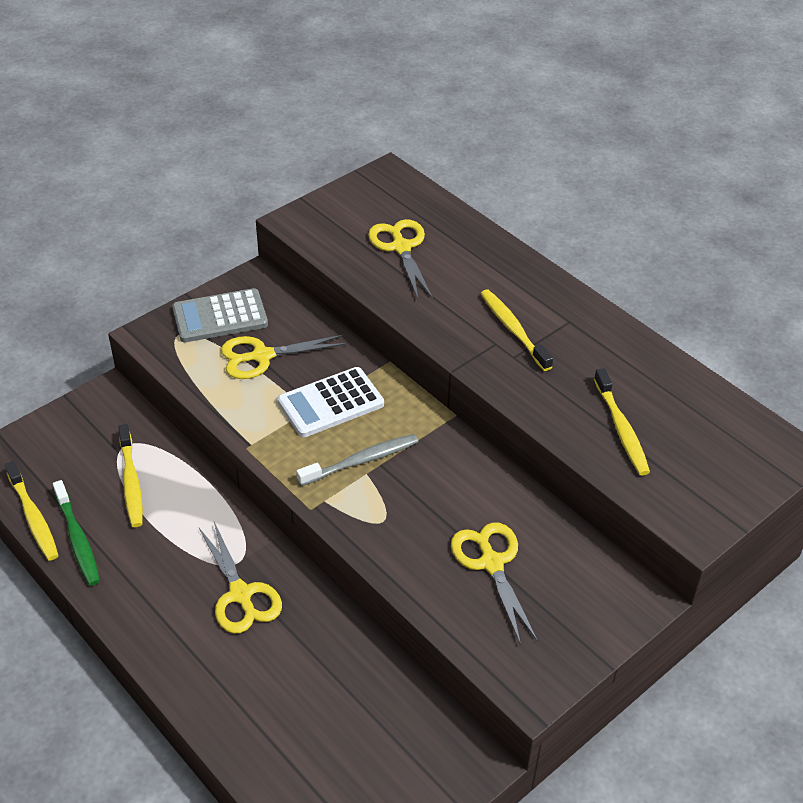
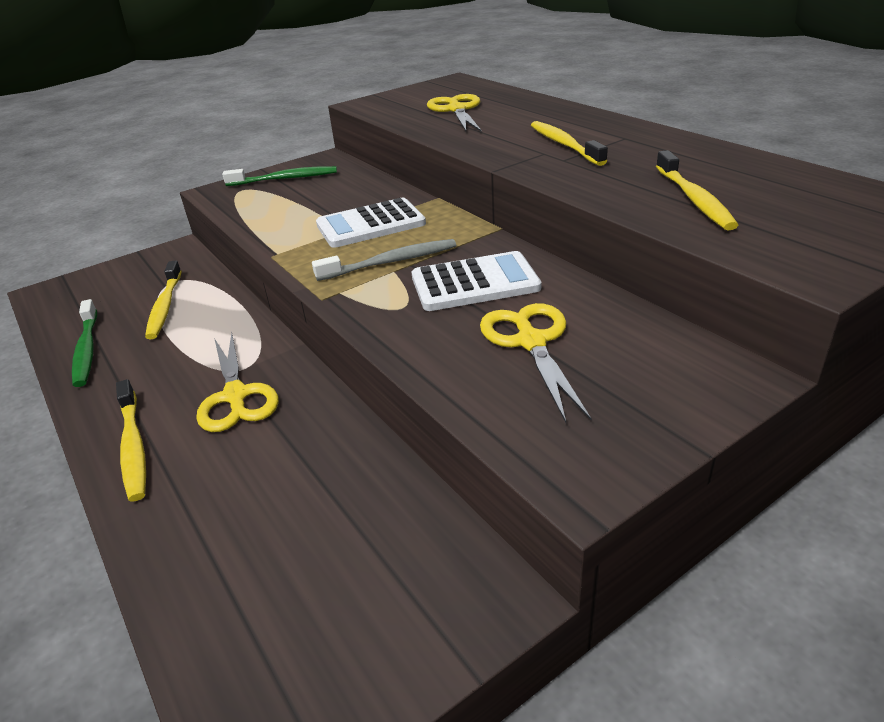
camera: 10 degrees right, 10 degrees down
(33, 517) = (54, 333): yellow toothbrush -> yellow toothbrush (133, 446)
(220, 317) = (285, 179): grey calculator -> green toothbrush
(262, 356) = (314, 199): yellow scissors -> none
(440, 492) = (475, 283): none -> white calculator

